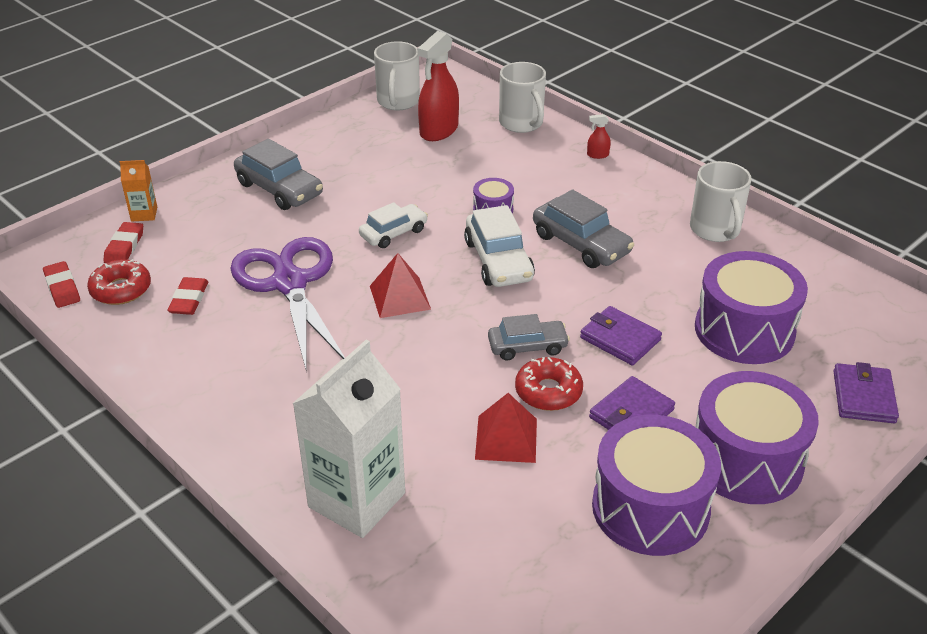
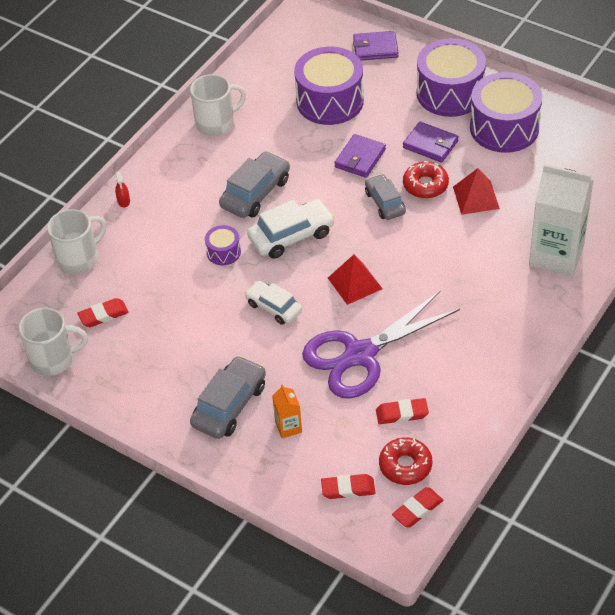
camera: 100 degrees left, 10 degrees up
(144, 214) = (296, 495): orange carton -> orange carton (288, 427)
(439, 130) = (103, 315): red spray bottle -> red eraser

